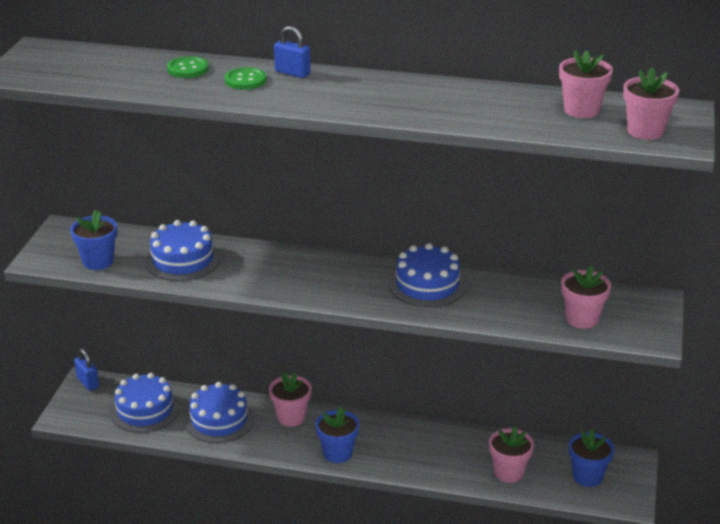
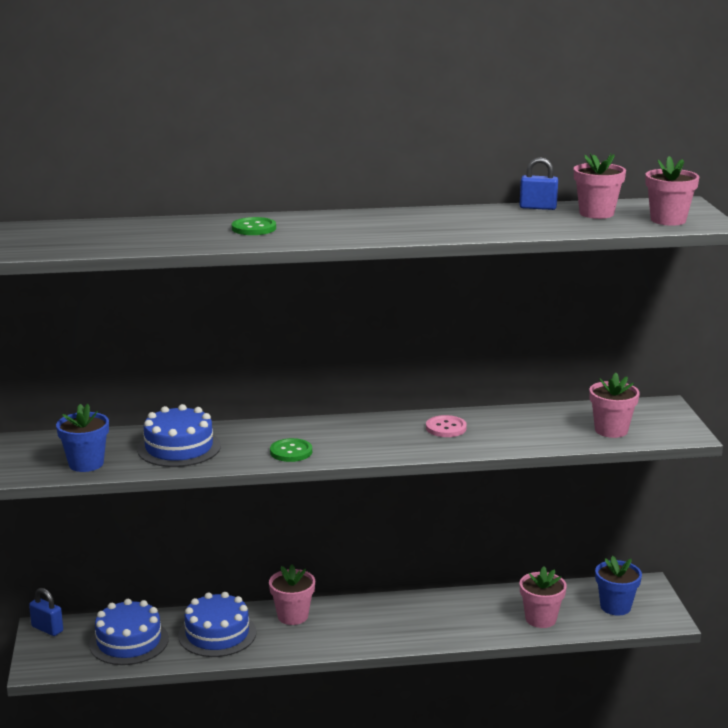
camera: 20 degrees left, 10 degrees down
(188, 69) = (184, 227): green button -> green button (291, 452)
(292, 73) = (295, 218): blue padlock -> blue padlock (538, 207)
(337, 453) = (362, 638): blue flower pot -> none
(427, 285) = (446, 428): blue cake -> pink button

